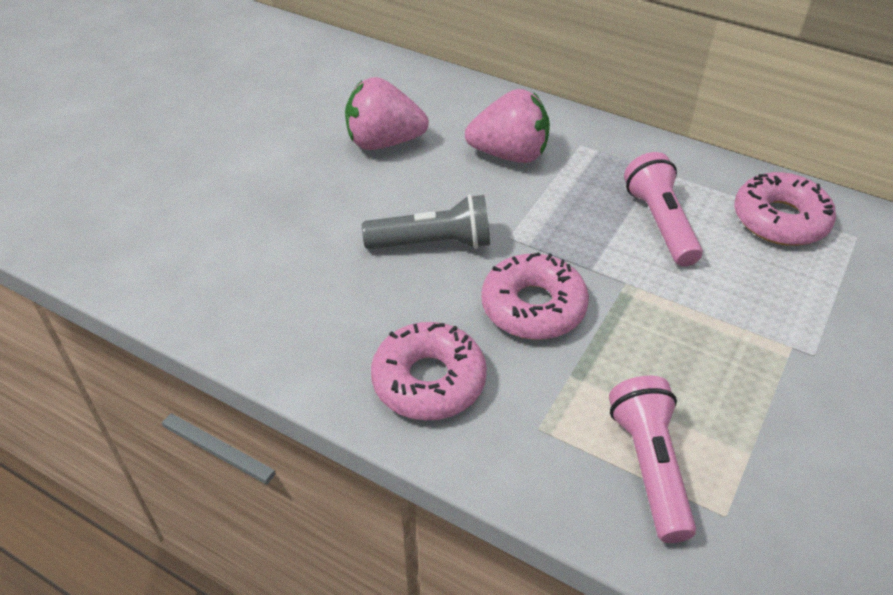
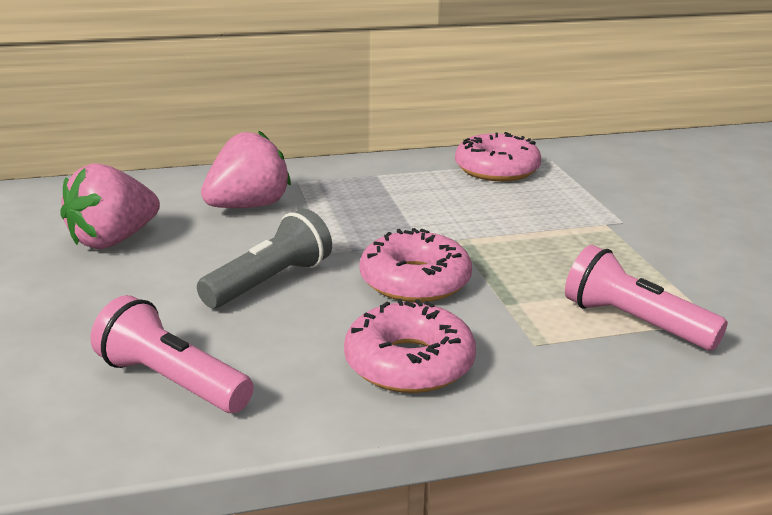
camera: 45 degrees left, 20 degrees down
(660, 223) = (426, 200): pink flashlight -> pink flashlight (171, 381)

